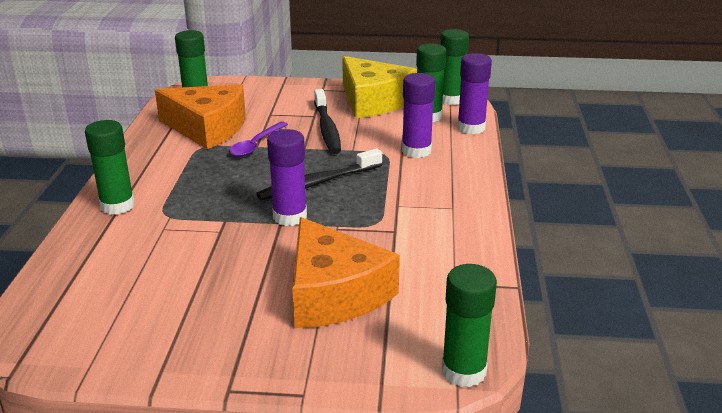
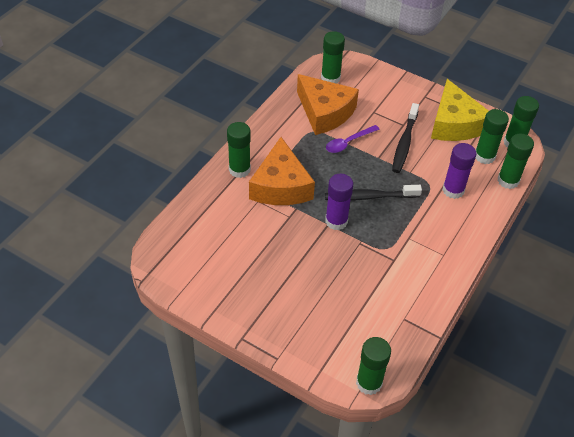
camera: 25 degrees right, 20 degrees up
(333, 293) = (329, 295): orange cheese -> orange cheese (280, 186)
(471, 128) = (508, 180): purple glue stick -> green glue stick

